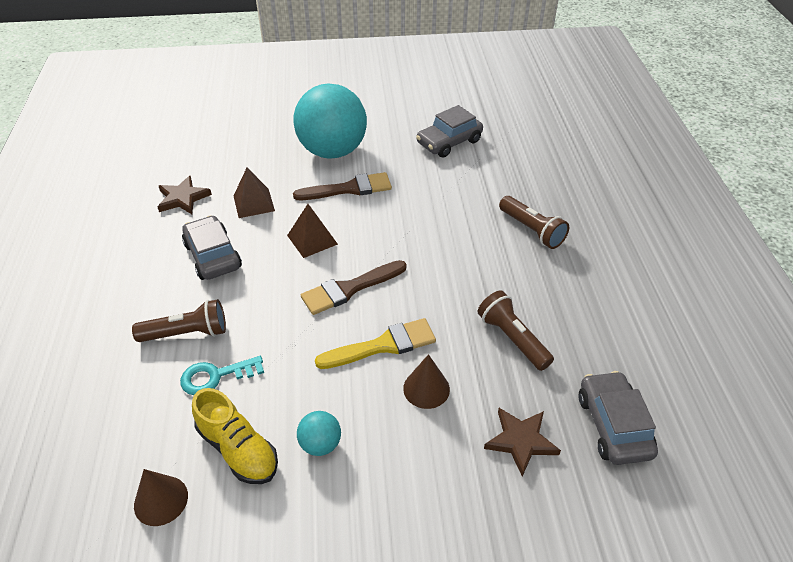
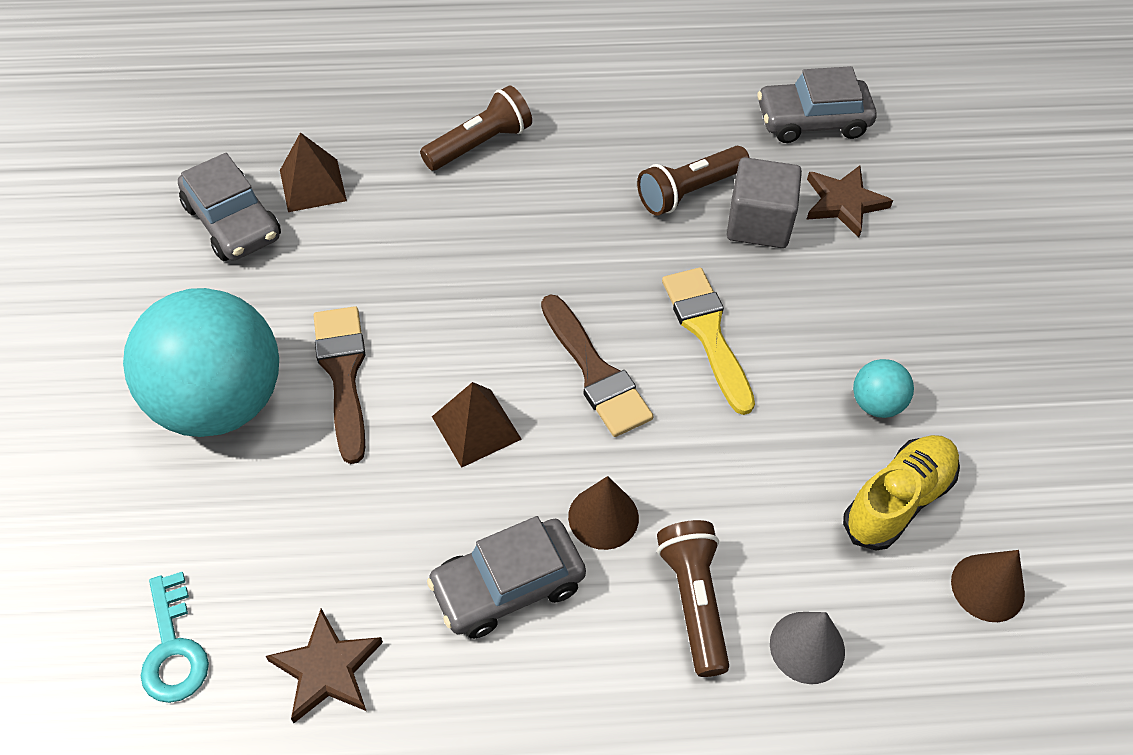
camera: 90 degrees left, 10 degrees up
(145, 387) = (807, 647): none -> grey cone
(215, 376) = (778, 545): turquoise key -> turquoise key (173, 649)
(253, 203) = (362, 530): brown pyramid -> brown pyramid (313, 185)
(426, 388) = (777, 287): brown cone -> brown cone (603, 517)
(488, 380) = (758, 223): none -> grey cube

